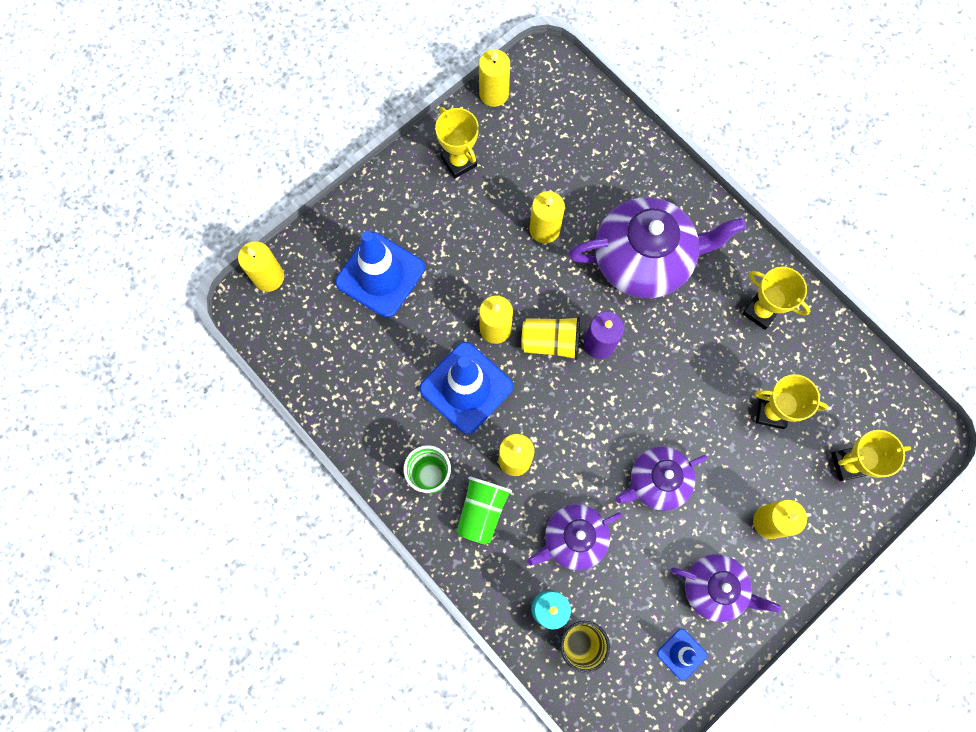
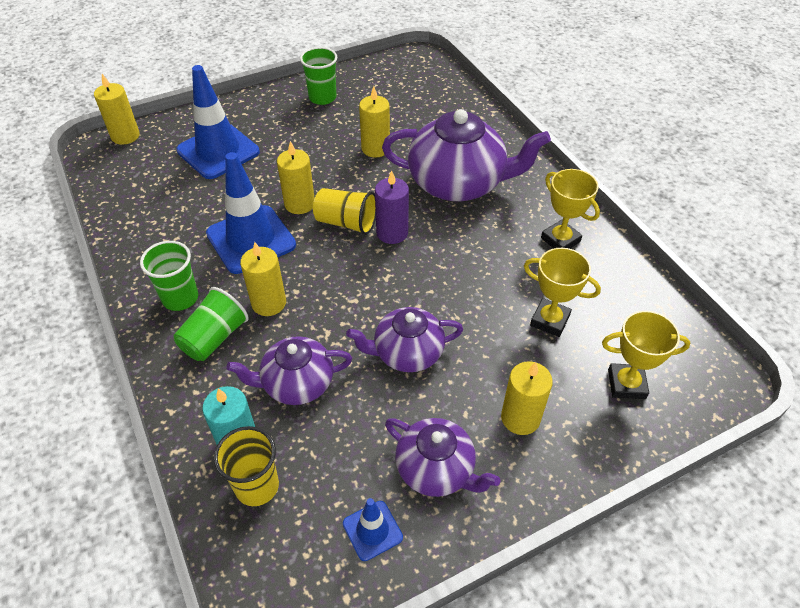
camera: 15 degrees right, 25 degrees down
(459, 162) = (322, 97): yellow trophy -> green cup
(494, 94) = (370, 66): yellow candle -> none

